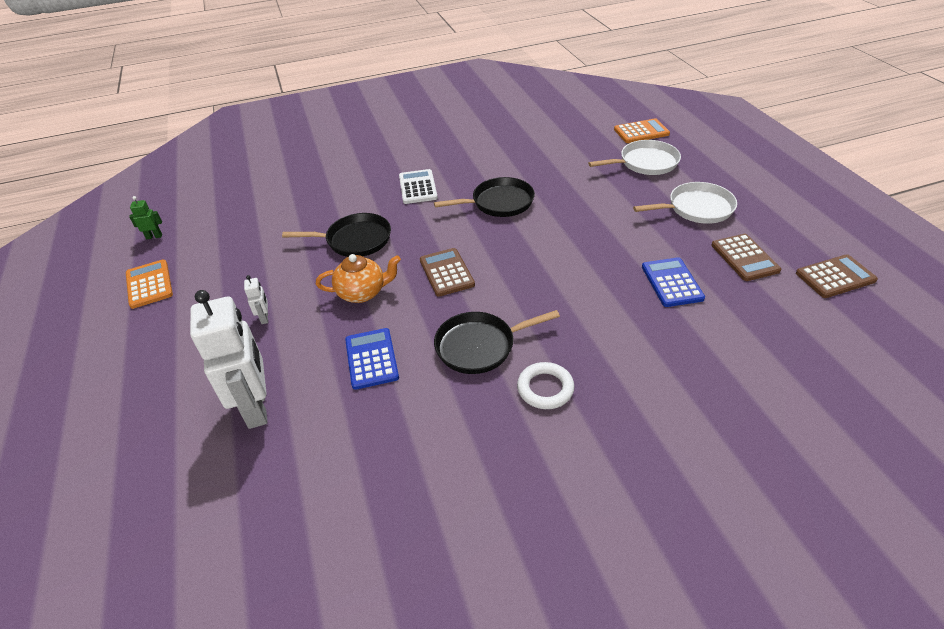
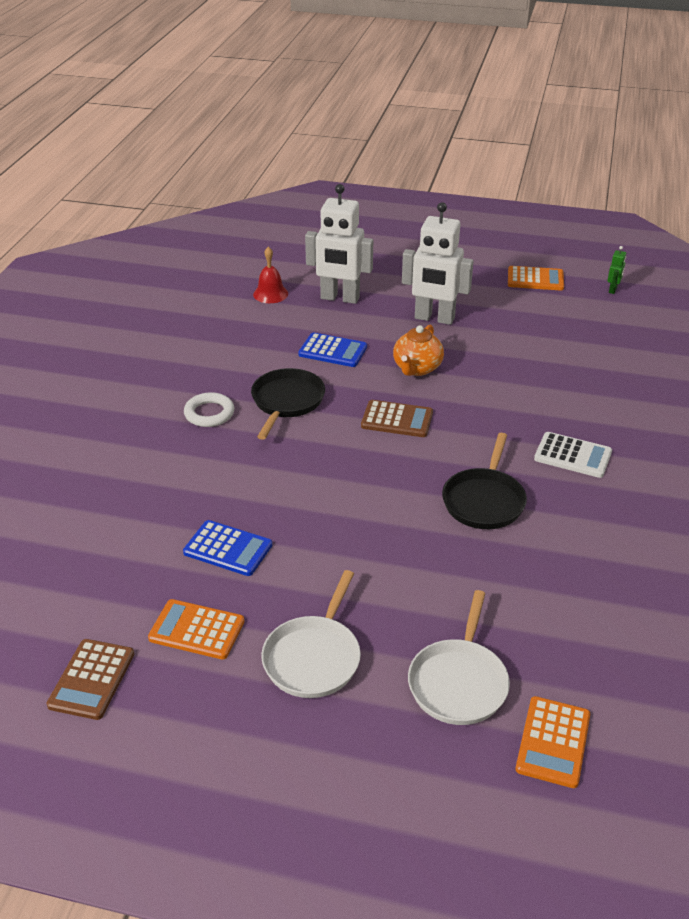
camera: 120 degrees right, 5 degrees down
(265, 318) = (434, 318): white robot -> white robot, size x2.45
(278, 480) = (270, 294): none -> red bell
(355, 240) = (503, 386): black pan -> none
(744, 258) = (197, 630): brown calculator -> orange calculator

